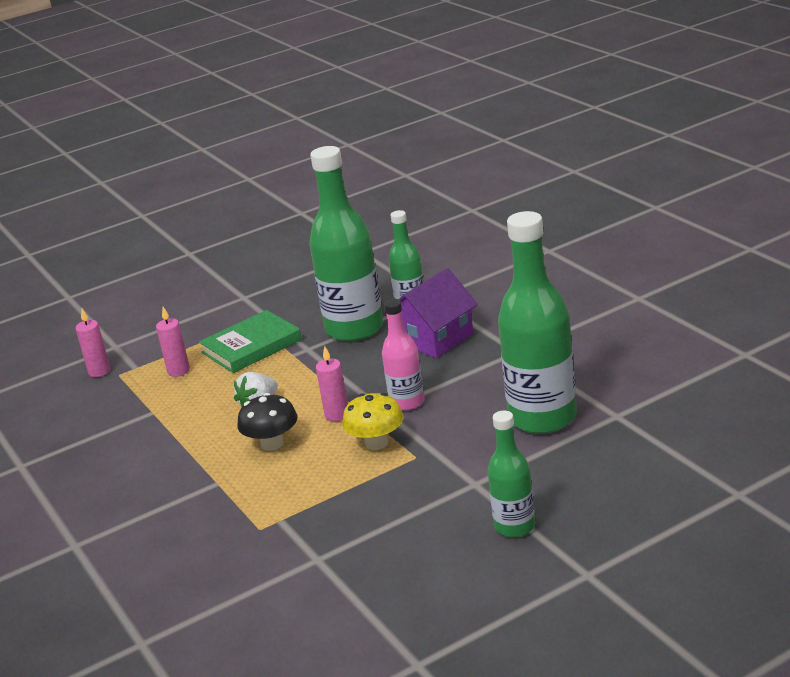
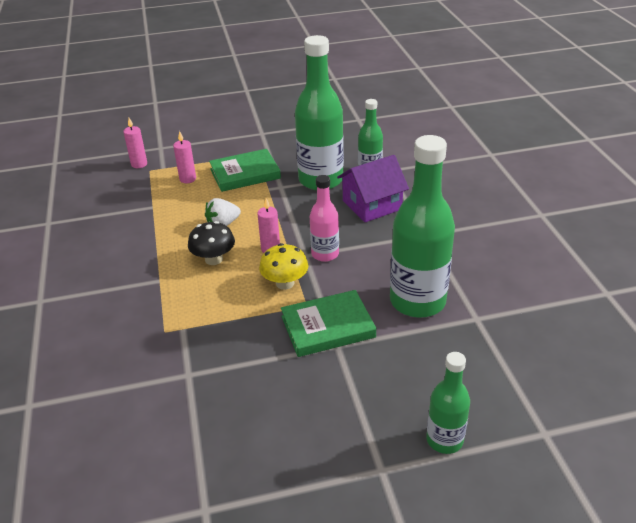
camera: 15 degrees right, 10 degrees up
(453, 469) = (328, 327): none -> green book
(514, 526) = (347, 399): green bottle -> green bottle (444, 440)

